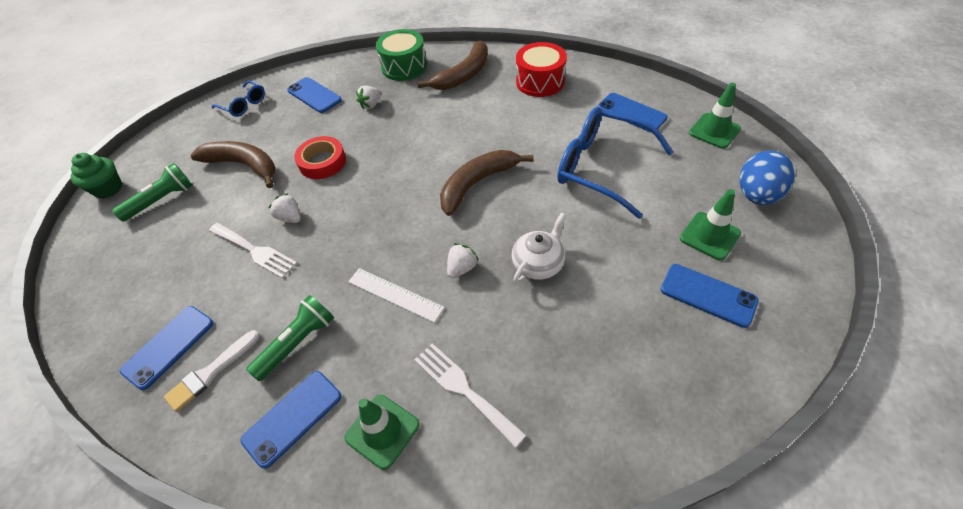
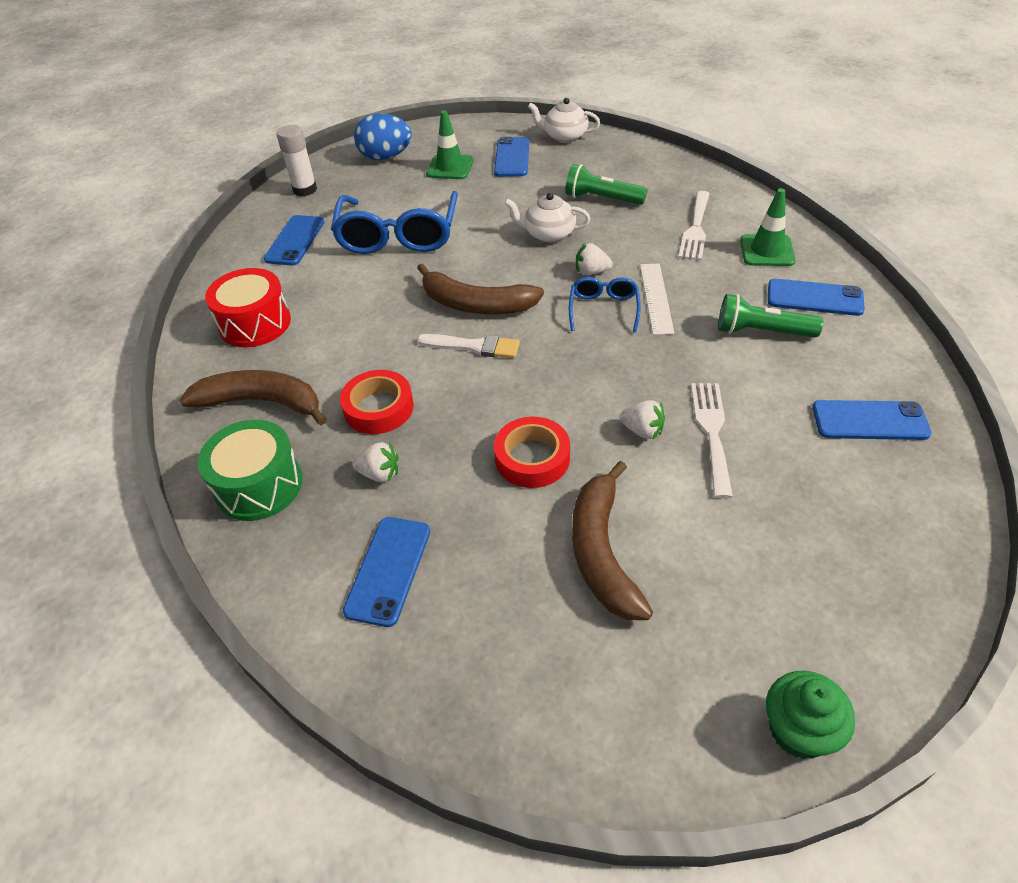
camera: 120 degrees left, 5 degrees down
(162, 200) = (743, 610): green flashlight -> green flashlight (602, 198)
(211, 372) = (848, 370): white brush -> white brush (473, 346)
(244, 105) = (467, 676): blue glasses -> blue glasses (604, 309)
(290, 217) = (642, 430): white strawberry -> white strawberry turned 75 degrees counterclockwise
(418, 115) = (378, 408): none -> red tape
(714, 131) = (305, 190): green traffic cone -> white glue stick
(742, 371) = (564, 136): none -> white teapot

